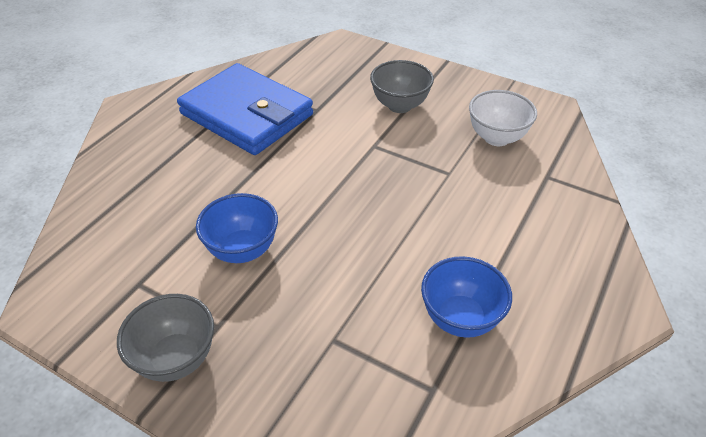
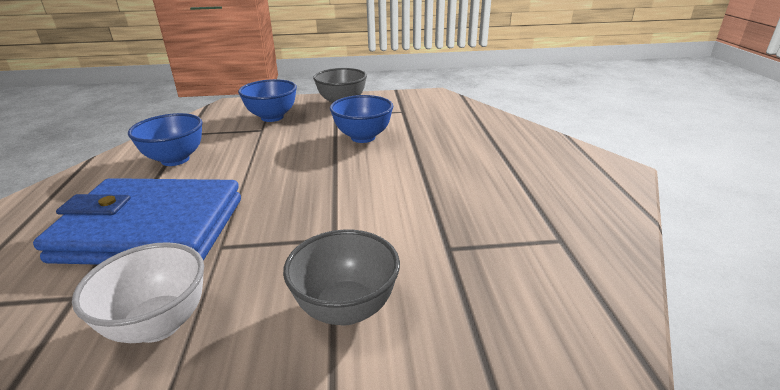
camera: 145 degrees right, 15 degrees down
(247, 114) = (510, 209): blue wallet -> blue wallet (151, 229)
(298, 371) = (272, 117): none -> blue bowl

